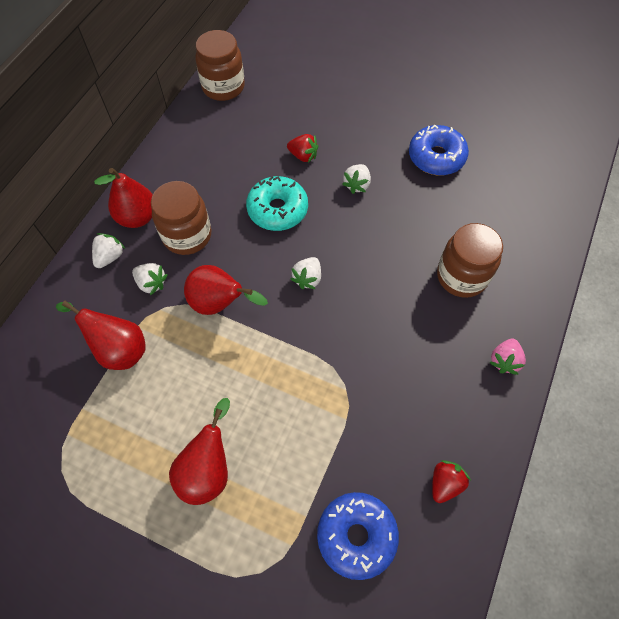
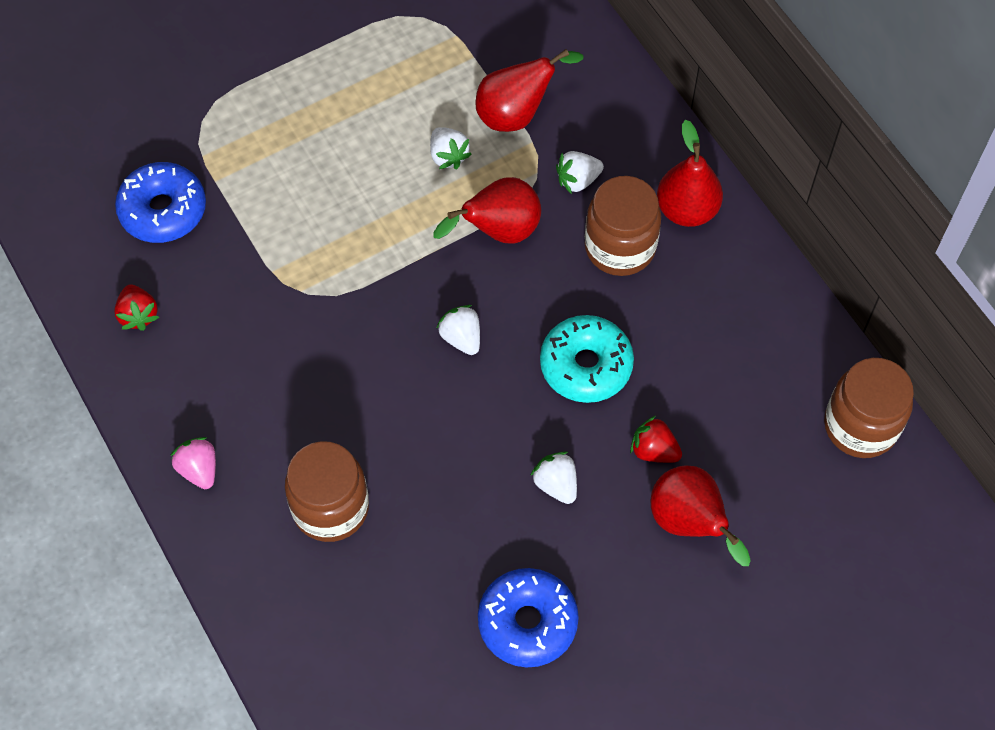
camera: 125 degrees right, 0 degrees up
(110, 257) = (646, 157): white strawberry -> white strawberry (448, 156)
(208, 469) = (325, 128): red pear -> red pear (689, 523)
(303, 156) = (654, 450): red strawberry -> red strawberry turned 60 degrees clockwise

